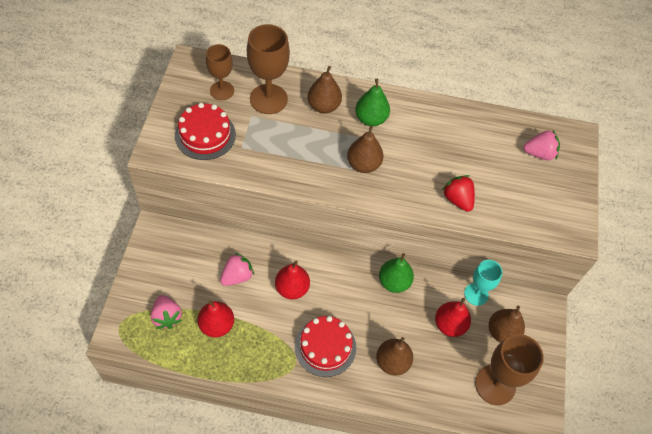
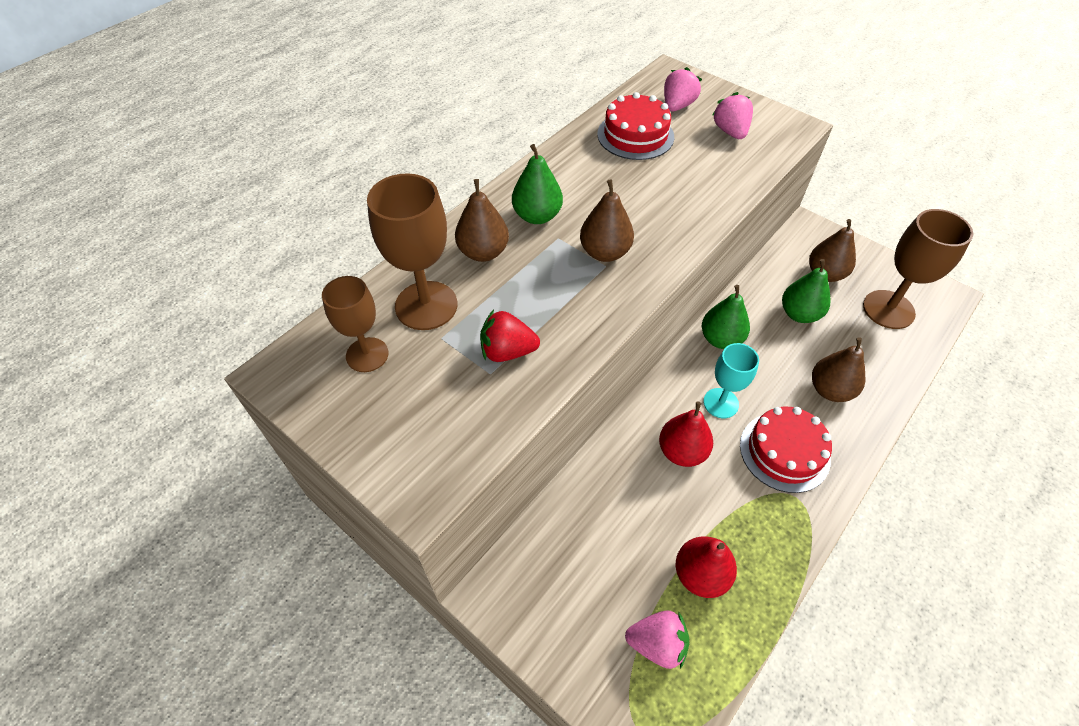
camera: 55 degrees left, 5 degrees down
(205, 135) = (435, 410): red cake -> red cake (635, 135)
(237, 276) = (631, 511): pink strawberry -> pink strawberry (730, 132)
(449, 325) = (799, 314): red pear -> green pear
(457, 199) = (705, 192): red strawberry -> red strawberry (507, 351)
(476, 294) = (769, 273): turquoise goblet -> turquoise goblet (721, 403)

